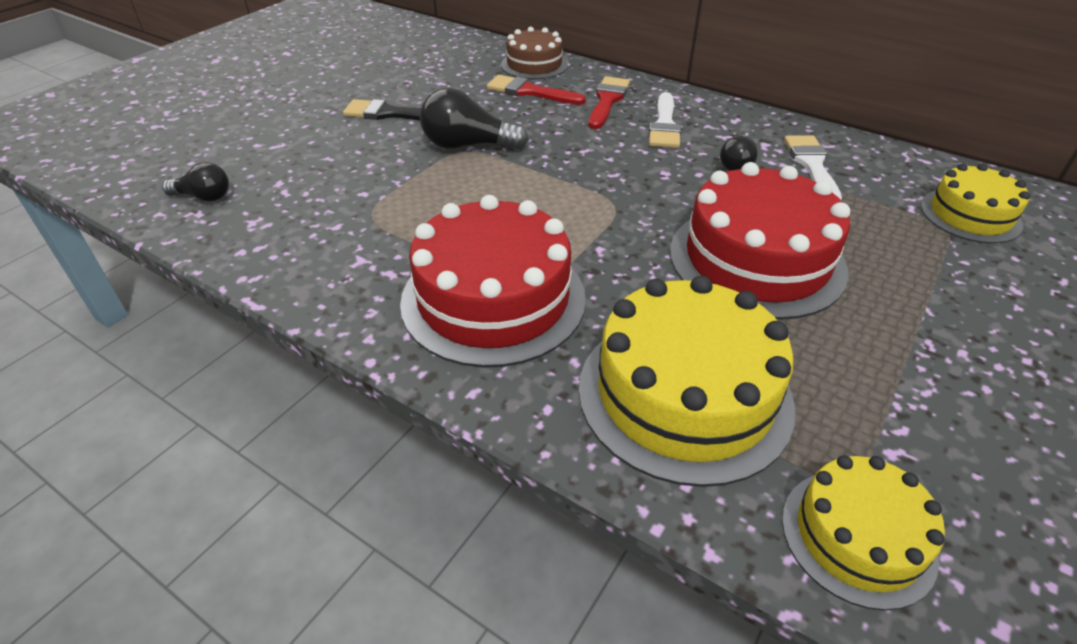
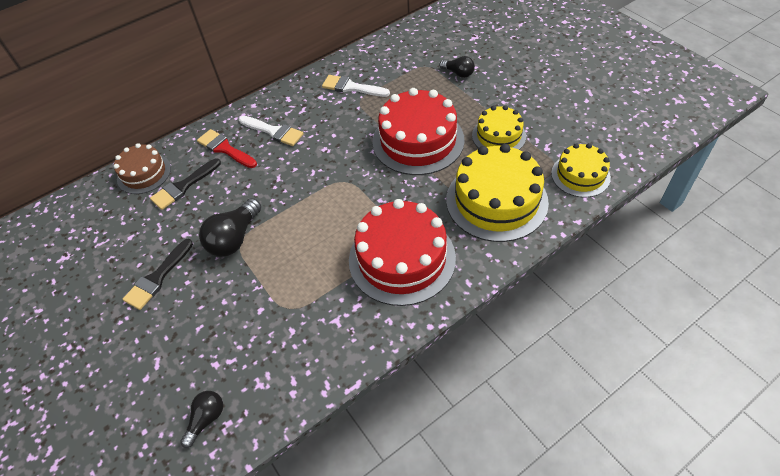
camera: 65 degrees left, 10 degrees up
(529, 92) = (183, 186): red brush -> black brush
(735, 165) = (334, 117): black light bulb -> black light bulb (458, 73)
(970, 215) = (420, 54): yellow cake -> yellow cake (499, 136)

